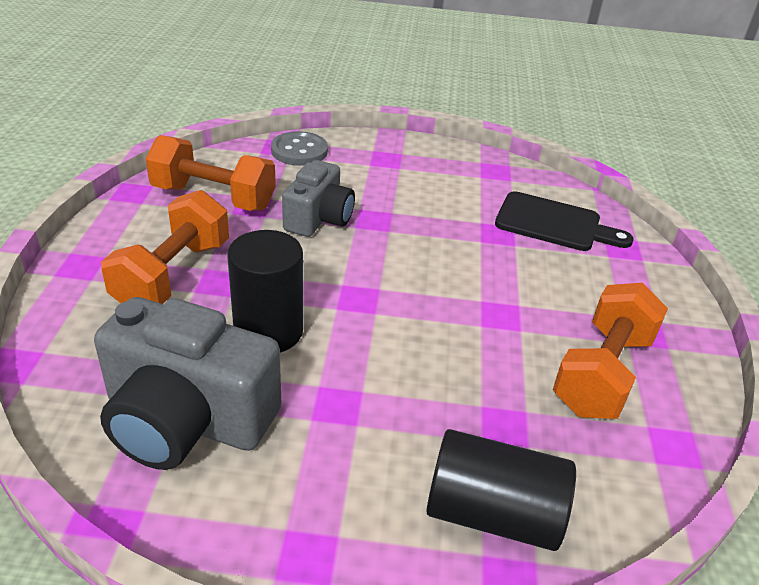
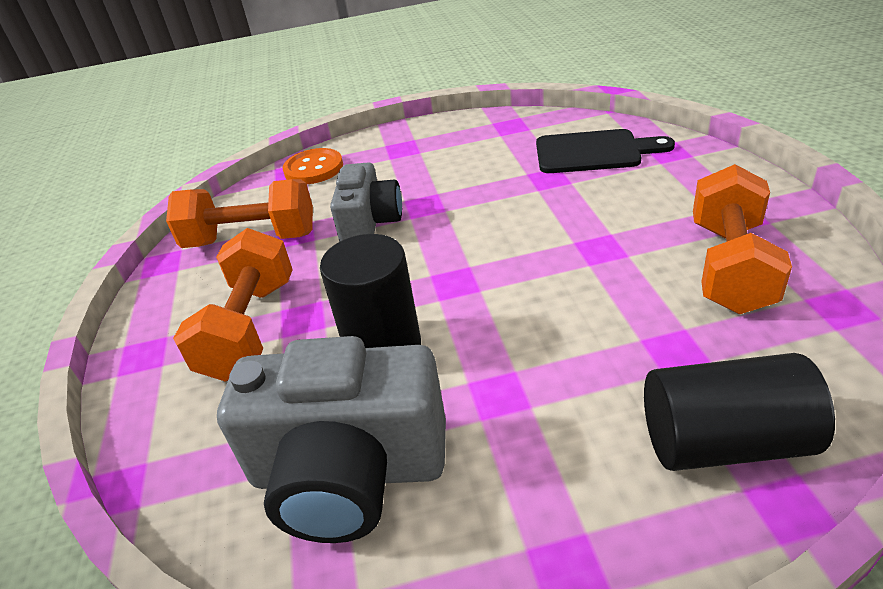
camera: 10 degrees left, 0 degrees up
(299, 151) = (314, 169): grey button -> orange button

